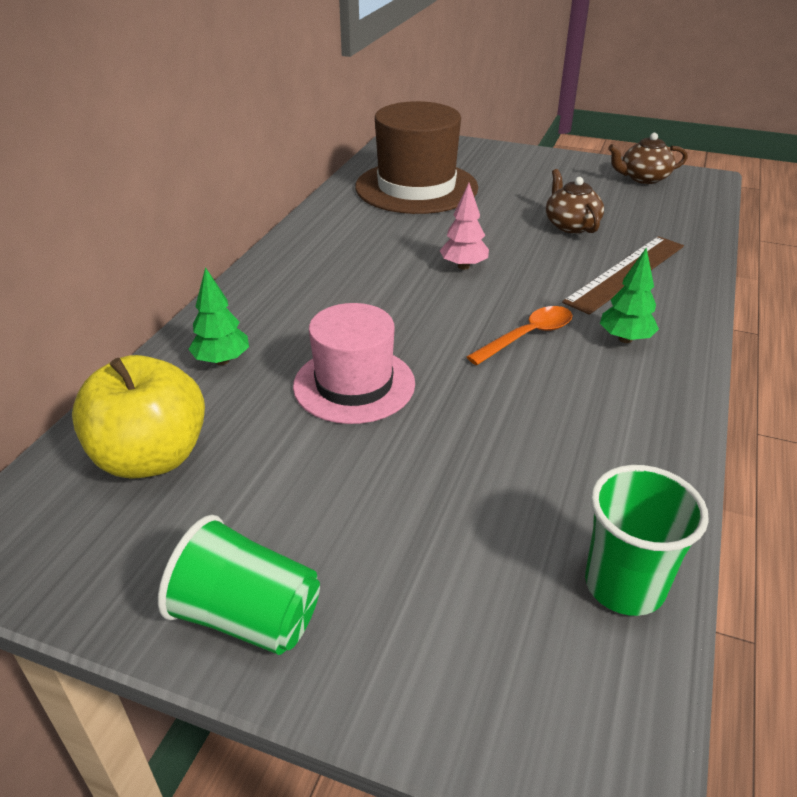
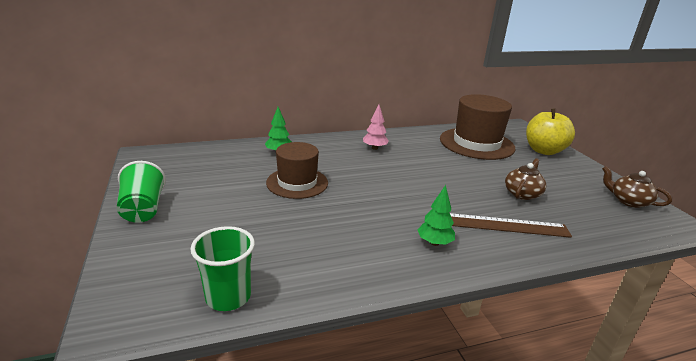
camera: 50 degrees right, 10 degrees down
(151, 457) = (209, 161): yellow apple -> yellow apple (544, 151)
(354, 384) = (297, 183): pink hat -> brown hat
(463, 266) = (427, 177): pink tree -> pink tree (374, 148)
(527, 336) = (393, 212): orange spoon -> none

